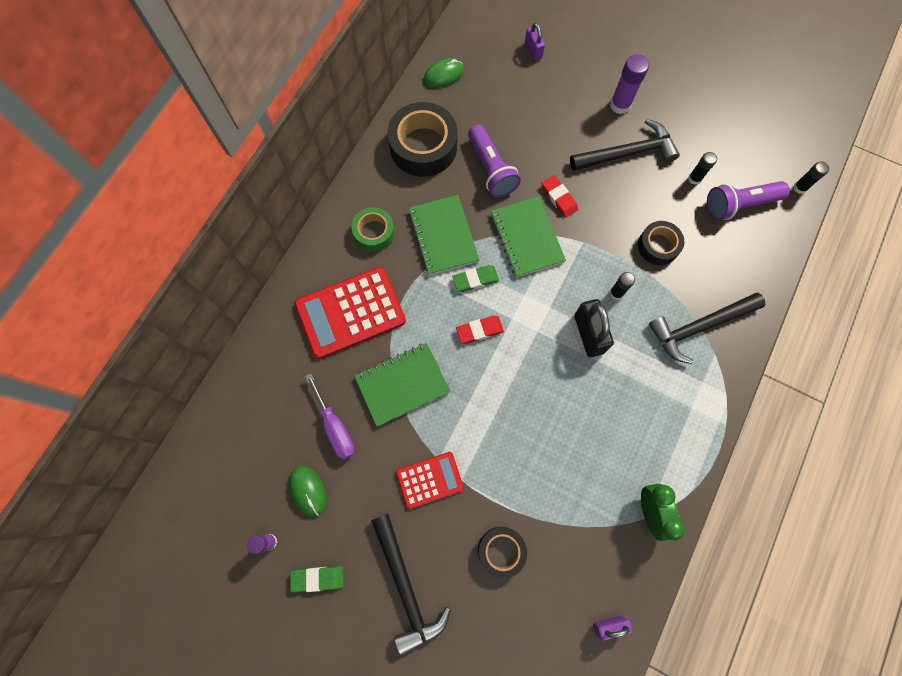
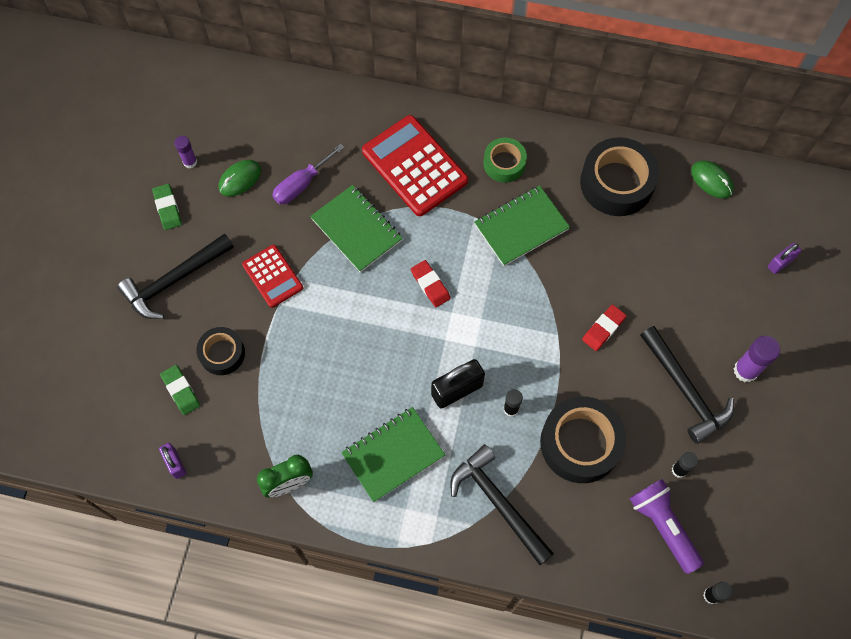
camera: 75 degrees right, 5 degrees down
(475, 279) = (483, 268): green eraser -> green eraser (181, 391)
(491, 169) = (613, 254): purple flashlight -> none
(526, 238) = (545, 307): green notebook -> green notebook (393, 455)
(658, 246) = (580, 443): black tape -> black tape, size x1.73

